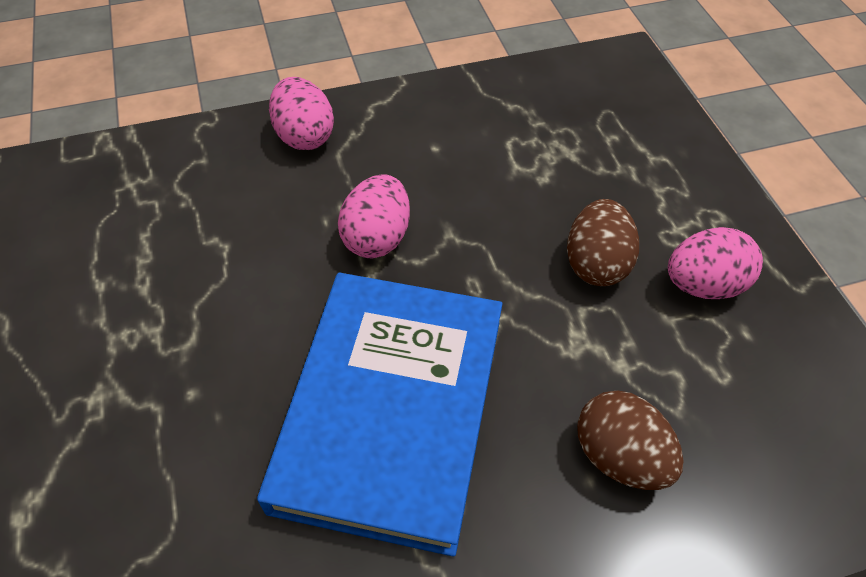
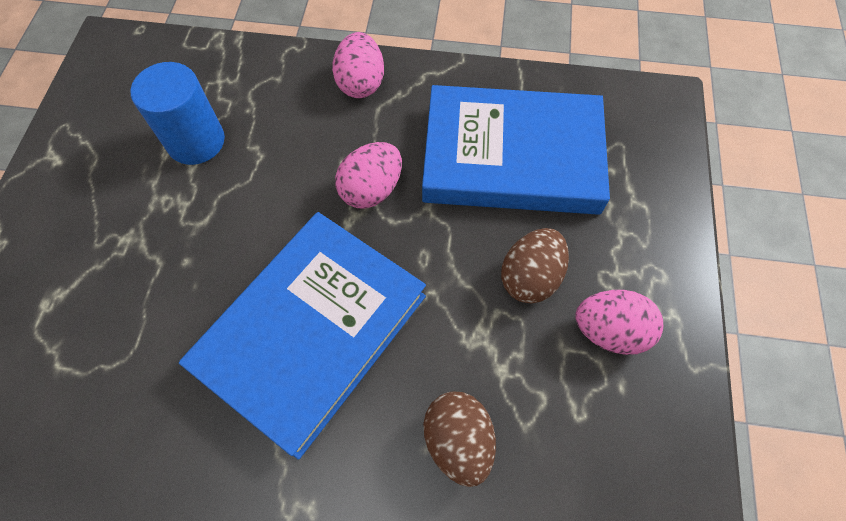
camera: 25 degrees right, 10 degrees up
(134, 257) = (196, 141): none -> blue cylinder
(509, 155) = (512, 156): none -> blue book

